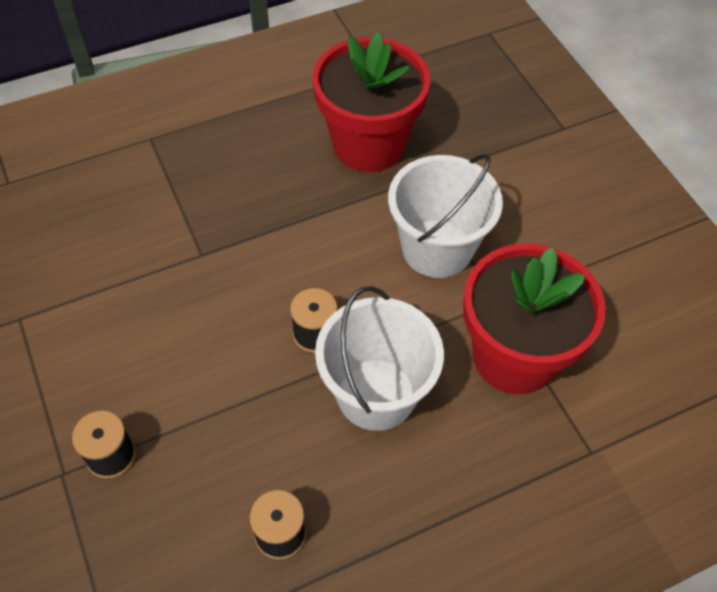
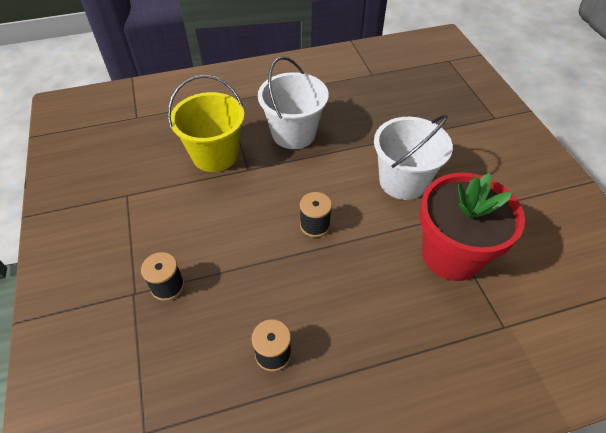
camera: 10 degrees right, 5 degrees down
(146, 236) = (215, 155): none -> yellow bucket
(368, 144) = (364, 116): red flower pot -> none
(376, 394) = (352, 268): white bucket -> white bucket (294, 133)

